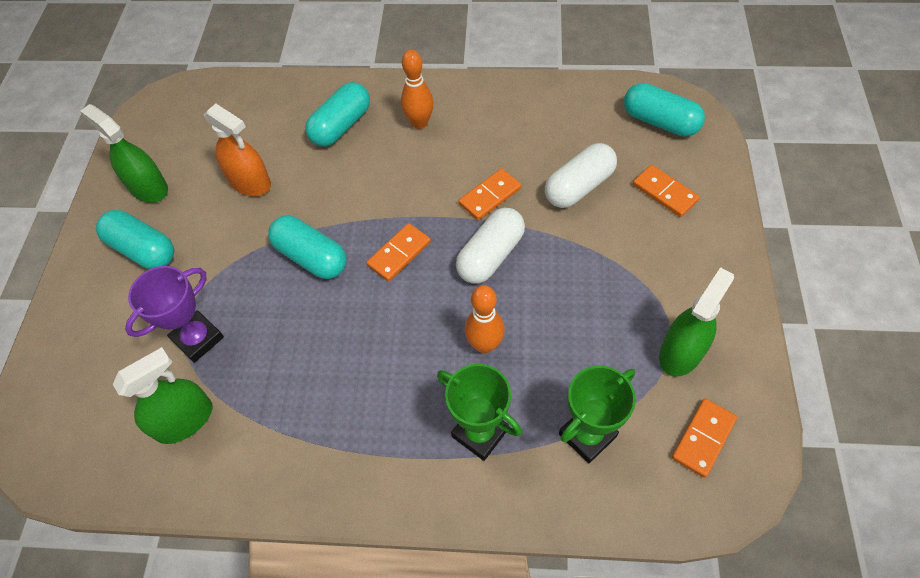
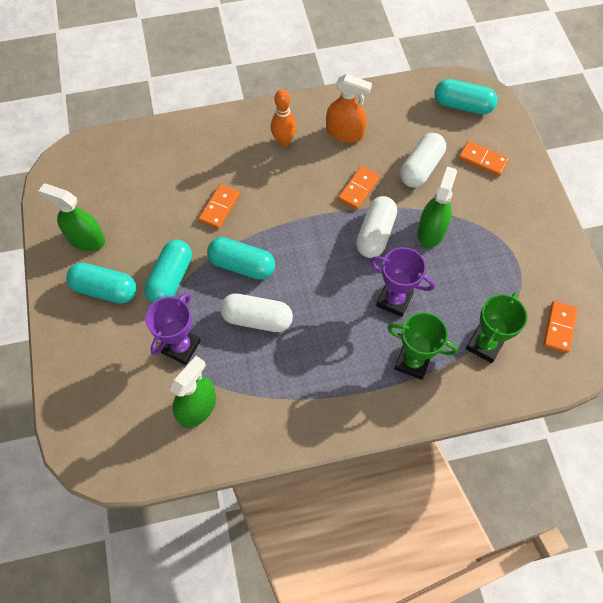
camera: 20 degrees left, 5 degrees up
(250, 182) = (168, 217): orange spray bottle -> orange spray bottle (345, 133)
(302, 326) = (257, 319): none -> white capsule
(341, 126) = (222, 156): turquoise capsule -> turquoise capsule (171, 278)
(399, 254) = (307, 248): orange domino -> orange domino (219, 207)
(484, 345) = (394, 300): orange bowling pin -> purple trophy
(681, 352) = (528, 273): green spray bottle -> green spray bottle (431, 231)

